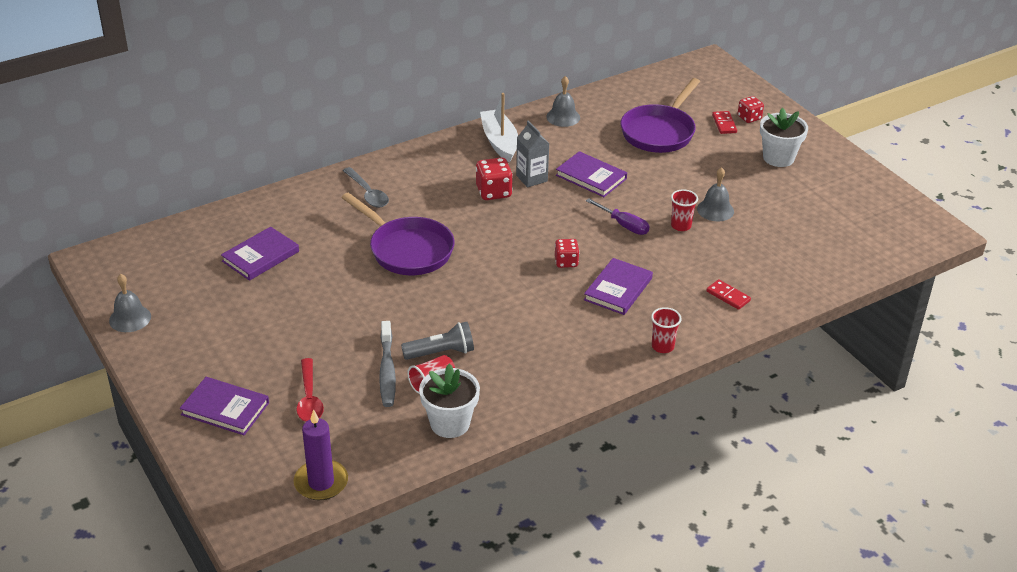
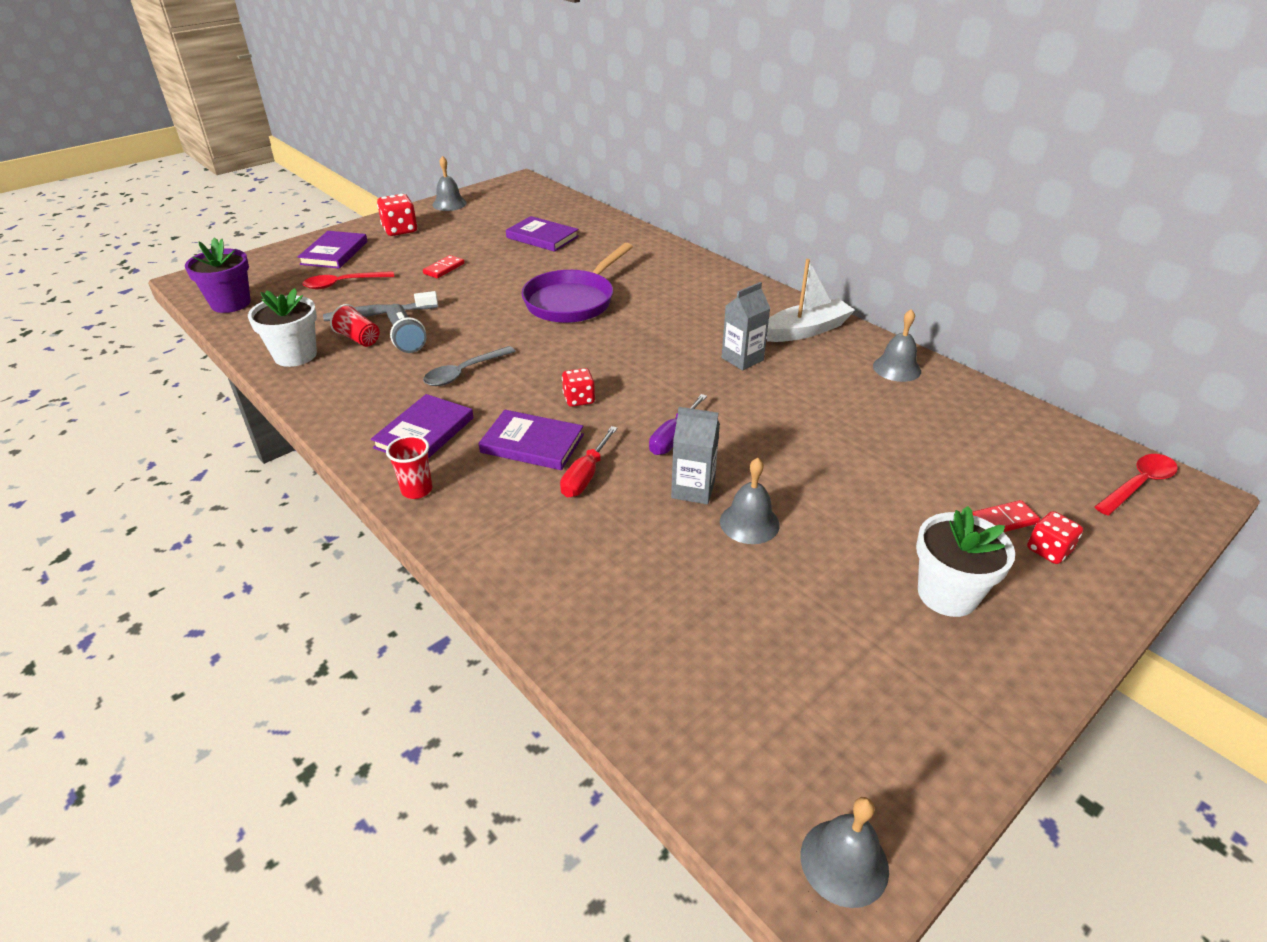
camera: 80 degrees right, 0 degrees up
(321, 482) = (231, 303): purple candle -> purple flower pot
(367, 193) = (661, 270): grey spoon -> grey spoon (464, 372)
(493, 192) = (700, 337): red dice -> red dice (400, 230)
(591, 177) = (771, 402): purple book -> purple book (424, 433)
(659, 132) = (925, 453): purple pan -> none
(659, 268) = (586, 475): none -> red screwdriver
(681, 226) = (693, 489): red cup -> grey carton
(700, 73) = (1138, 484): none -> red spoon
(728, 296) = (534, 547): red domino -> red domino (444, 269)
(928, 226) = (844, 862): none -> grey bell

